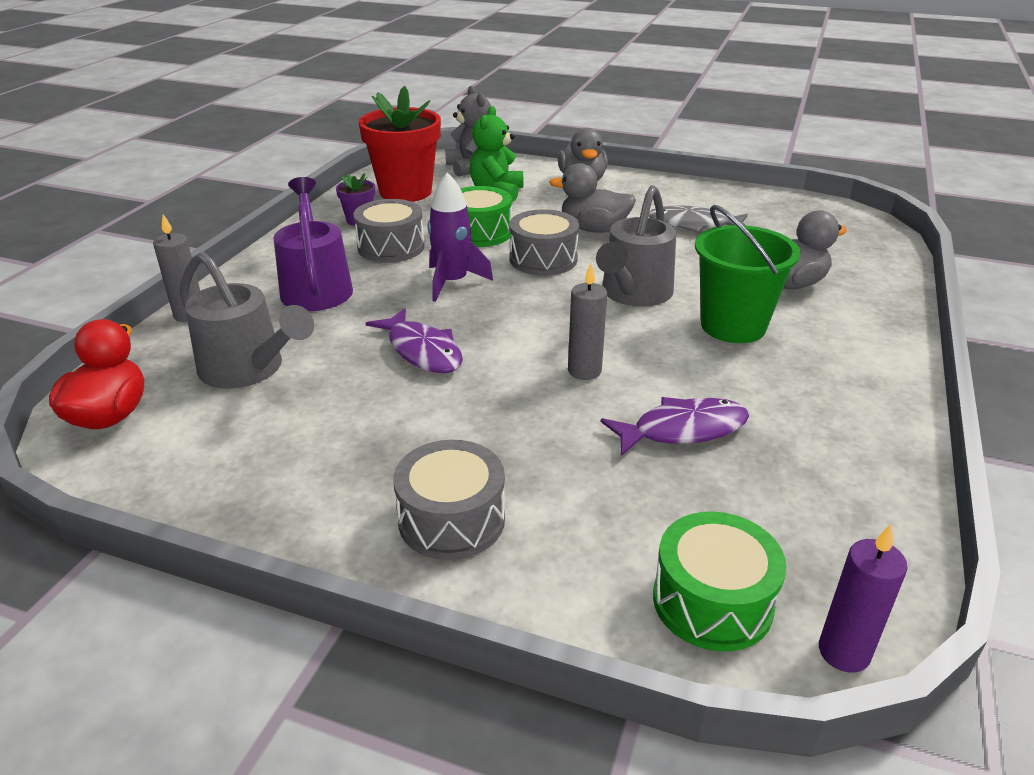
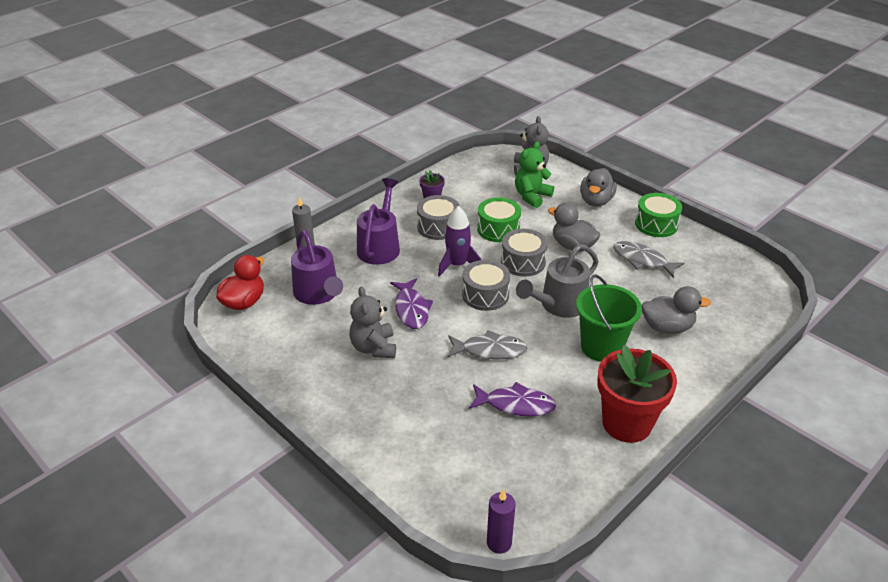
camera: 25 degrees right, 5 degrees up
(249, 370) = (319, 294): grey watering can -> purple watering can
(396, 418) = (374, 348): none -> grey teddy bear
(405, 192) = (474, 181): red flower pot -> red flower pot (627, 423)
(451, 520) = (367, 413): grey drum -> grey drum (485, 295)
(584, 371) = (490, 350): grey candle -> grey fish
(712, 601) = (458, 497): green drum -> green drum (656, 224)

